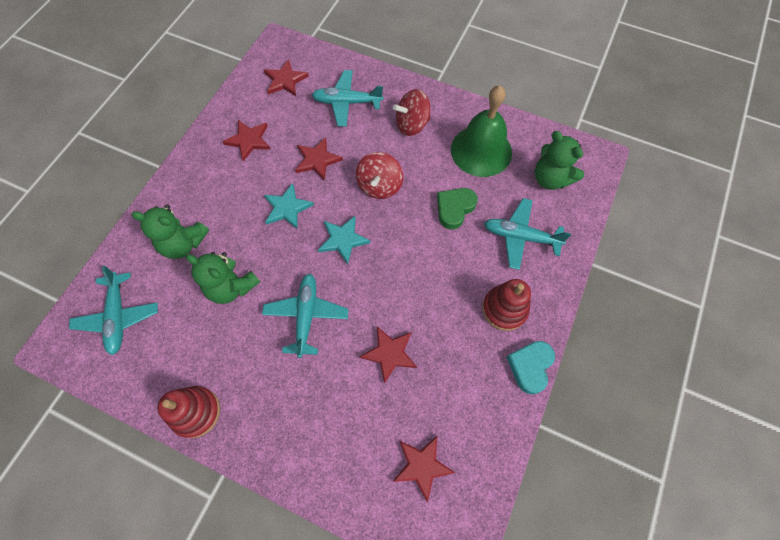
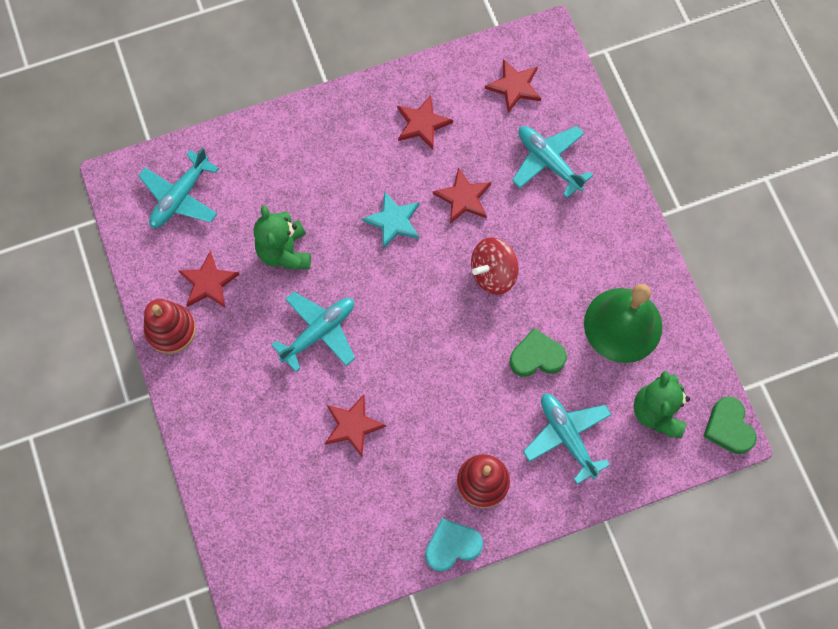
camera: 45 degrees right, 5 degrees up
(183, 243) = (281, 177): green teddy bear -> none
(343, 240) = (412, 294): turquoise star -> none
(412, 124) = (586, 239): red spinning top -> none
(422, 466) = (291, 531): red star -> red star (208, 282)
(593, 154) = (728, 427): none -> green heart

